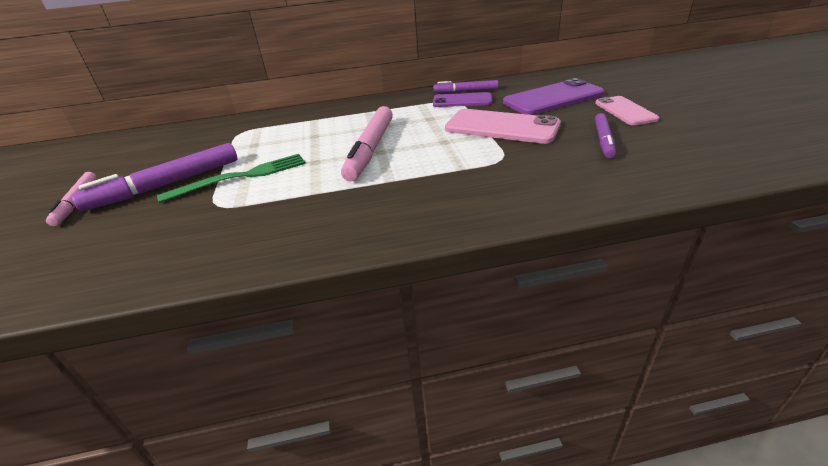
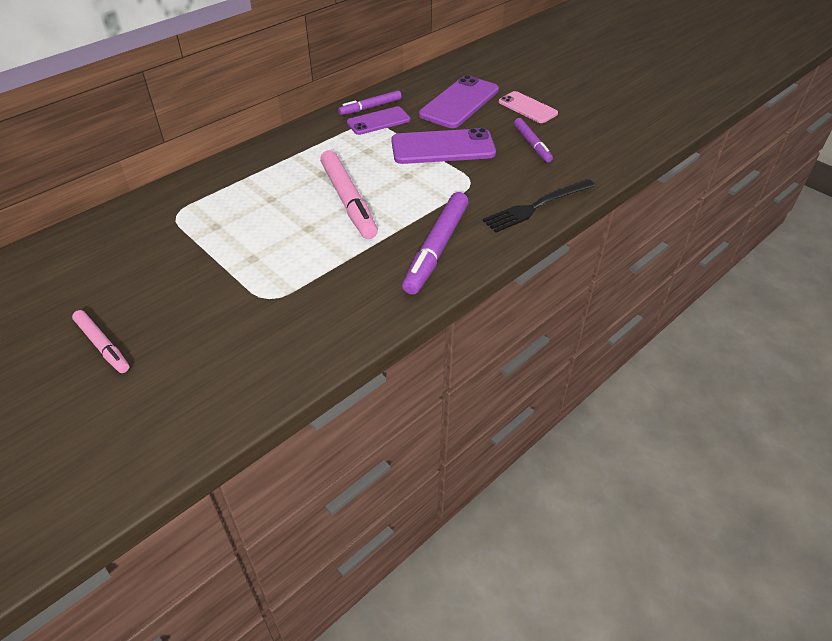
camera: 35 degrees left, 10 degrees up
(166, 185) = (181, 296): purple marker -> purple marker (437, 249)
(241, 177) = (253, 264): green fork -> none
(501, 127) = (443, 147): pink phone -> purple phone
(558, 196) = (537, 206): none -> black fork

